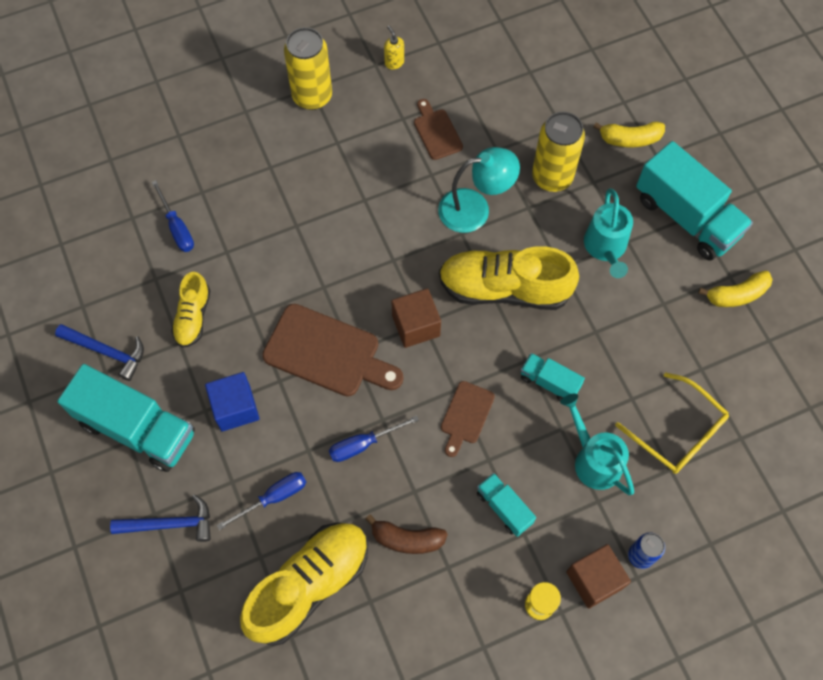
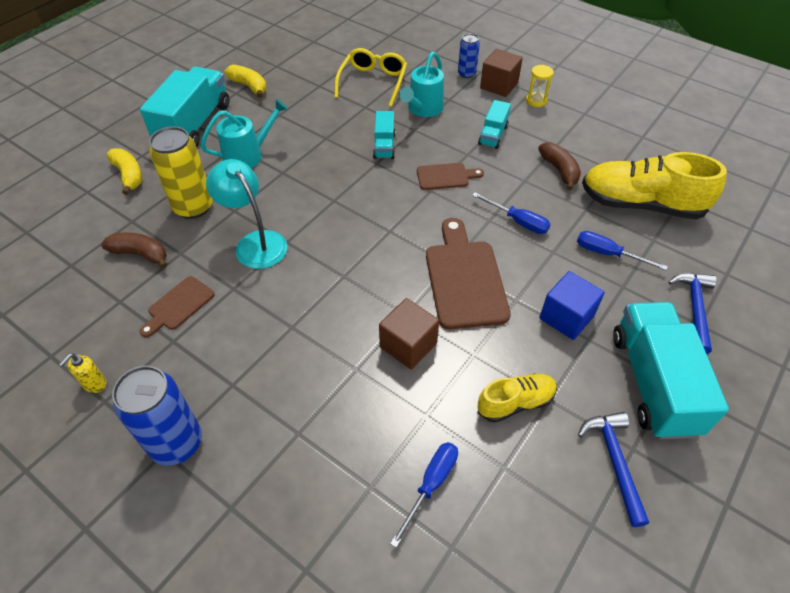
camera: 120 degrees left, 15 degrees down
(170, 524) = (694, 308): blue hammer -> blue hammer turned 45 degrees clockwise
(312, 96) = (176, 443): yellow can -> blue can
(416, 326) = (395, 234): brown cube -> brown cube (408, 345)
(504, 289) = (323, 196): yellow shoe -> none
(513, 121) = (140, 254): none -> brown banana

